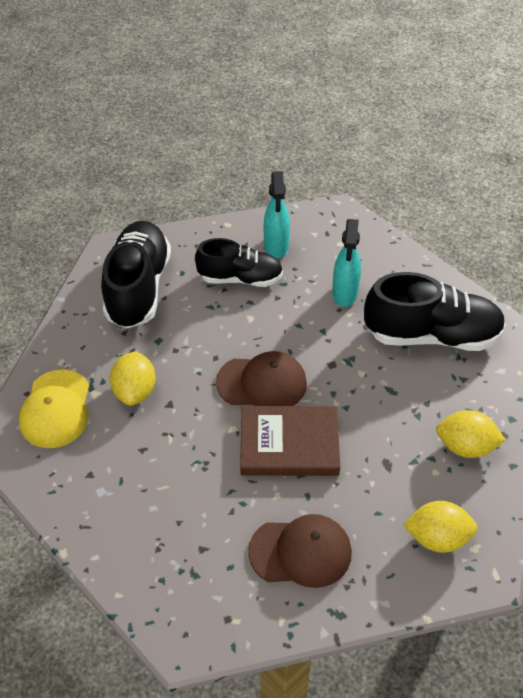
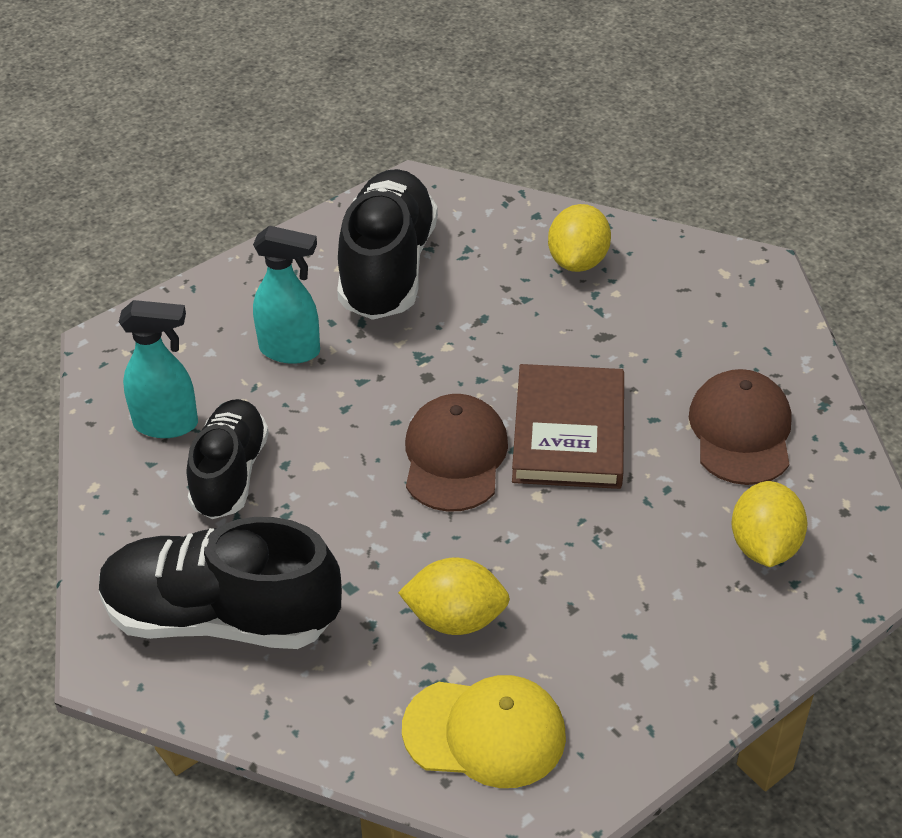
camera: 85 degrees left, 5 degrees down
(437, 538) = (712, 302): yellow lemon -> yellow lemon (764, 546)

